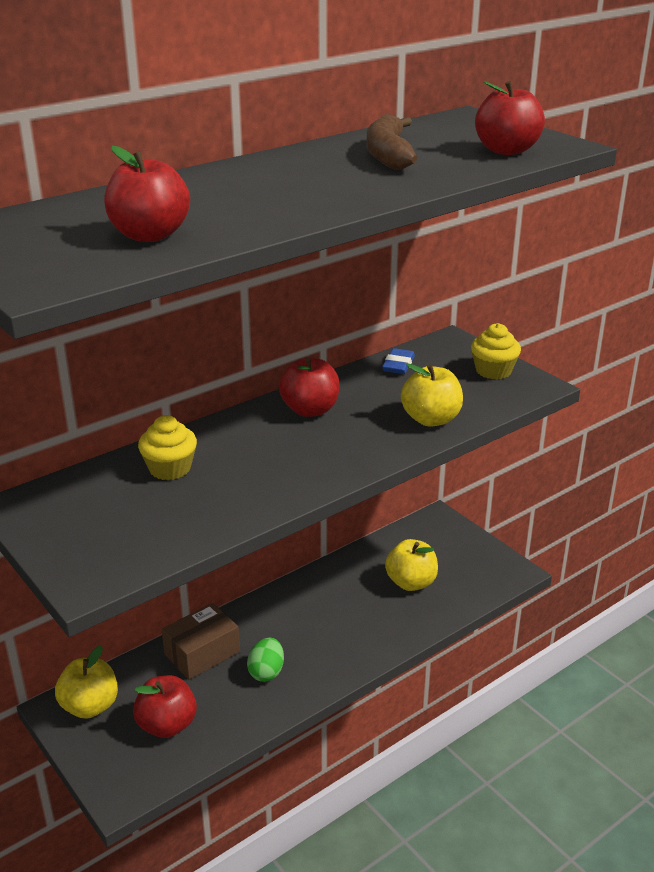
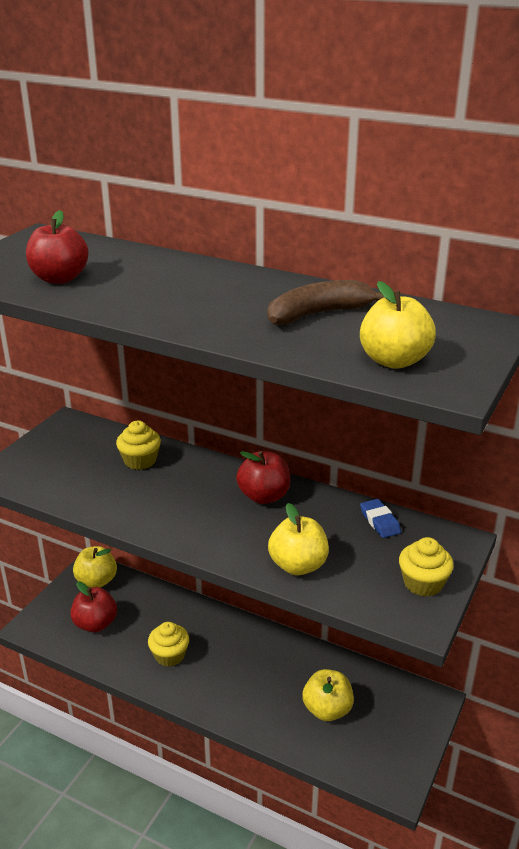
camera: 65 degrees right, 0 degrees up
(202, 653) = (171, 613): brown box -> none
(266, 672) = (169, 655): green egg -> yellow cupcake
(398, 365) = (379, 521): blue eraser -> blue eraser turned 75 degrees clockwise
(506, 150) = (394, 361): red apple -> yellow apple

